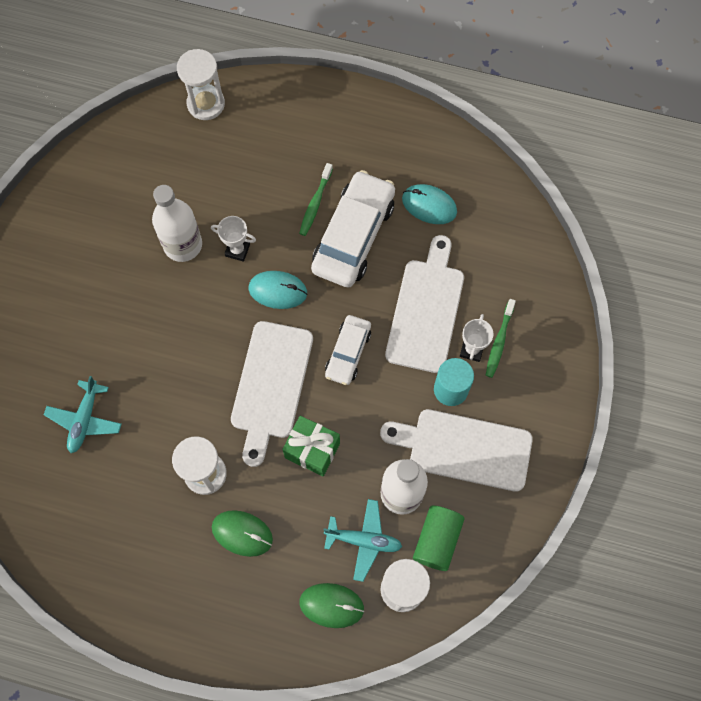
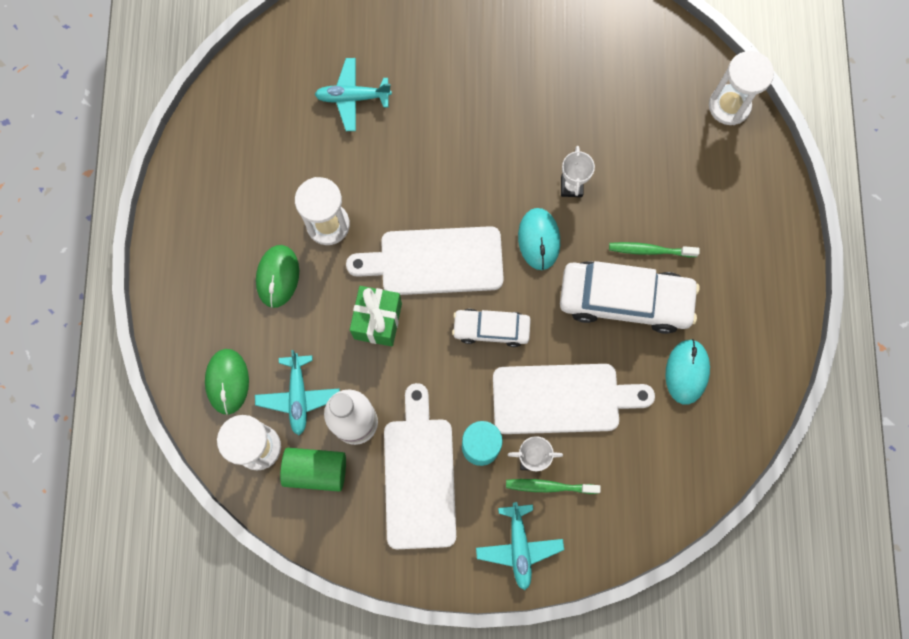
camera: 75 degrees right, 5 degrees up
(183, 245) = (561, 132): white bottle -> none
(544, 380) = (519, 547): none -> turquoise plane

